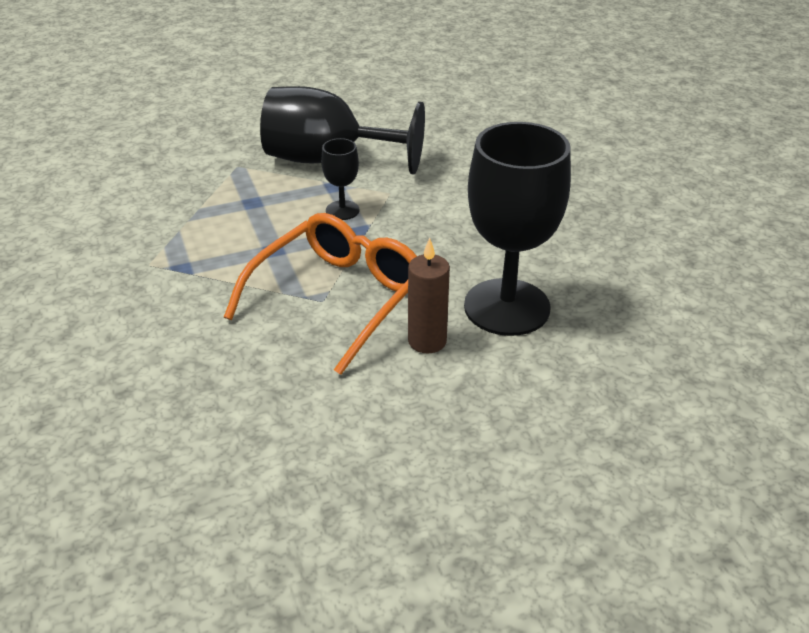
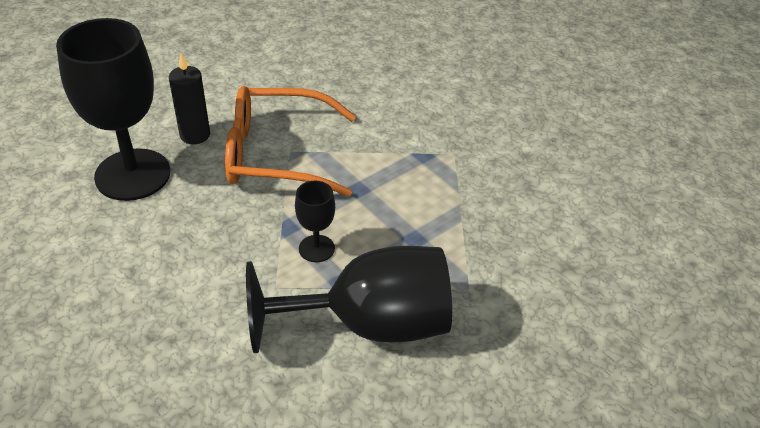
camera: 160 degrees right, 5 degrees up
(337, 299) = (278, 154): orange glasses -> orange glasses turned 75 degrees clockwise
(427, 341) = (195, 135): brown candle -> black candle

